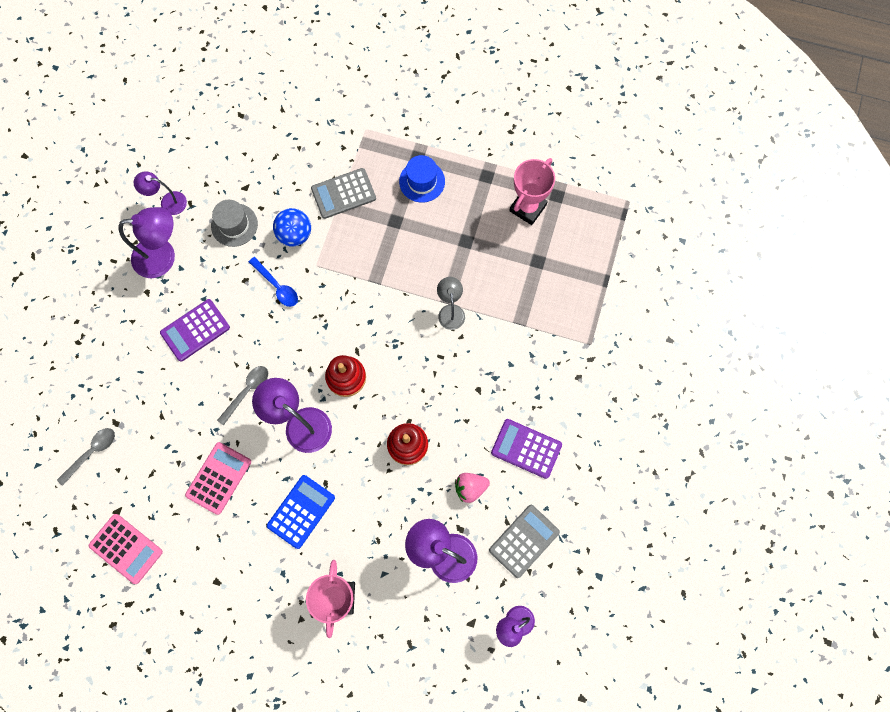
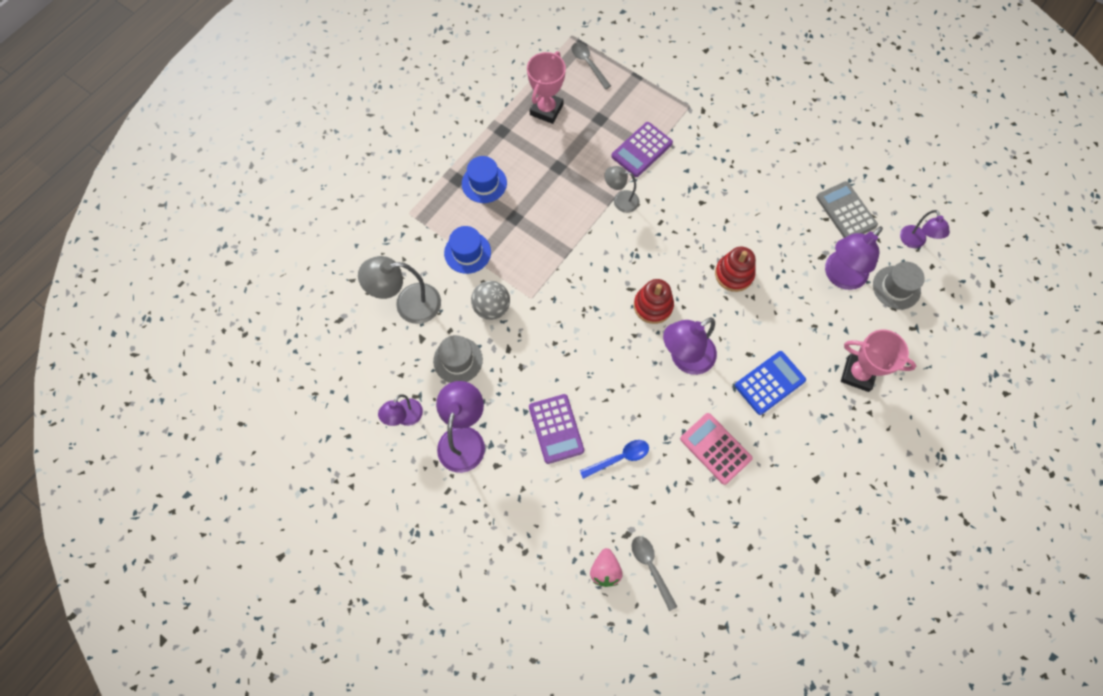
camera: 70 degrees left, 5 degrees down
(126, 548) = (761, 558): pink calculator -> none
(247, 391) = (637, 397): grey spoon -> grey spoon (588, 64)
(274, 164) = (408, 304): none -> grey lamp
(277, 286) = (539, 339): blue spoon -> blue spoon (619, 458)
(295, 234) = (491, 307): blue ball -> grey ball
(301, 511) = (769, 383): blue calculator -> blue calculator turned 90 degrees clockwise
(343, 194) = (467, 252): grey calculator -> blue hat
(451, 616) = (896, 287): none -> grey hat
(470, 488) = (788, 237): pink strawberry -> pink strawberry (605, 570)
(526, 448) = (766, 183): purple calculator -> purple calculator (642, 150)
(527, 208) = (546, 110): pink trophy -> pink trophy turned 60 degrees clockwise

